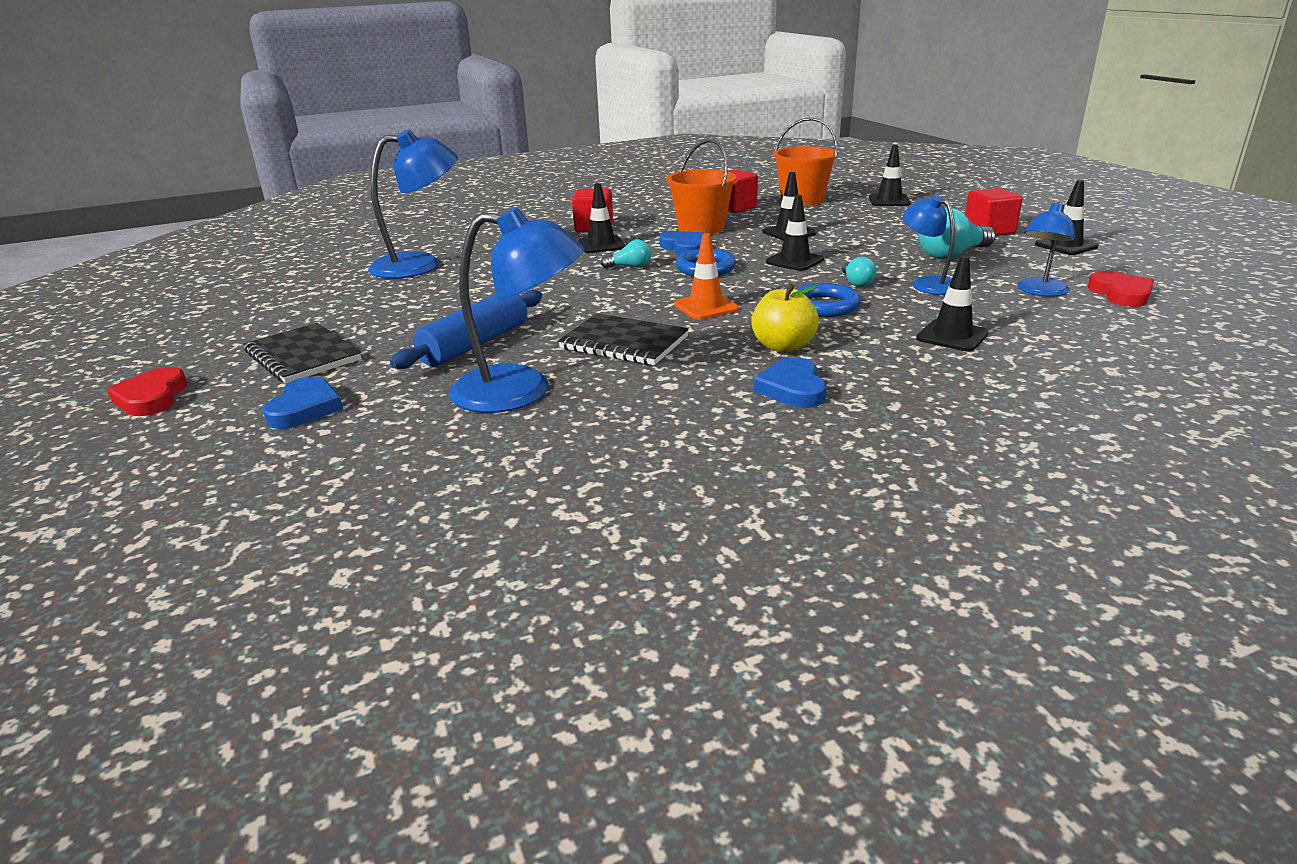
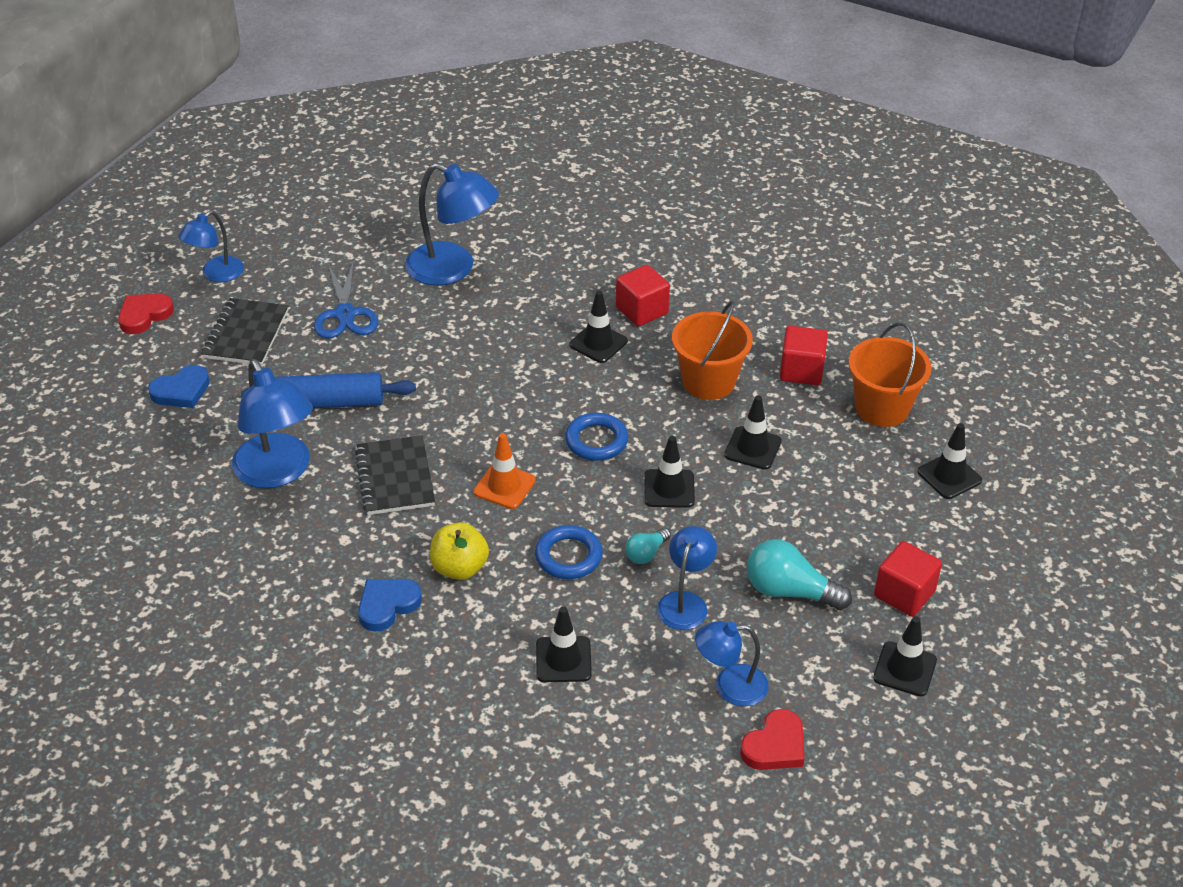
camera: 50 degrees right, 15 degrees up
(191, 348) = (216, 274): none -> blue lamp
(379, 311) = (345, 314): none -> blue scissors
(630, 267) = (558, 392): turquoise light bulb -> none
(685, 247) = (641, 399): blue heart -> none

